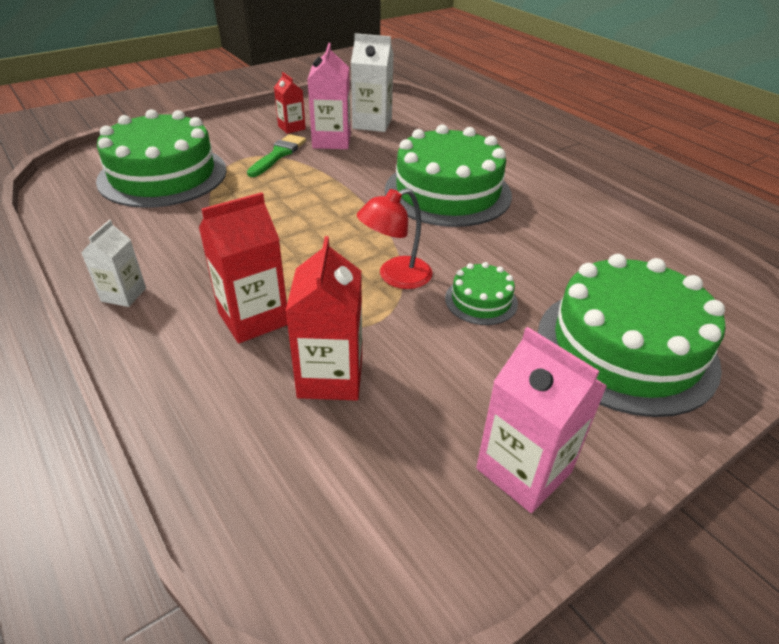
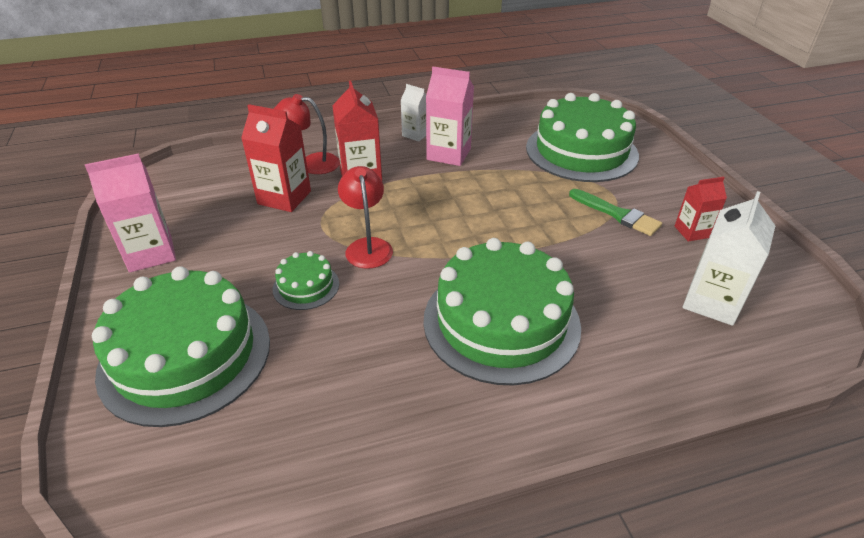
camera: 110 degrees right, 0 degrees up
(227, 380) = (311, 163): none -> red lamp
(331, 141) = (652, 256): pink carton -> pink carton (448, 154)

